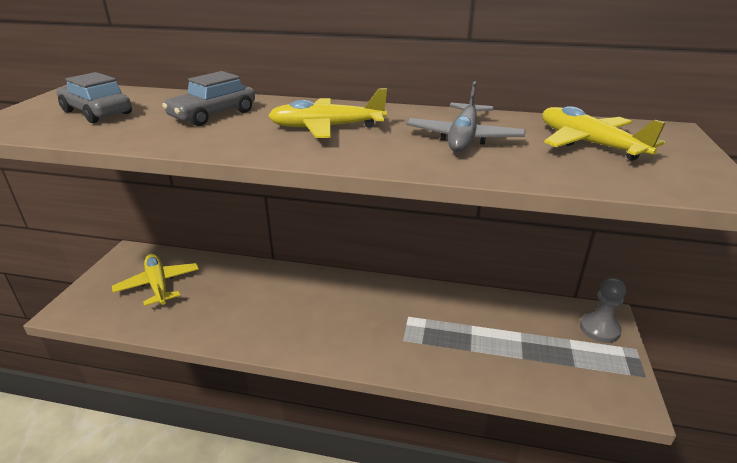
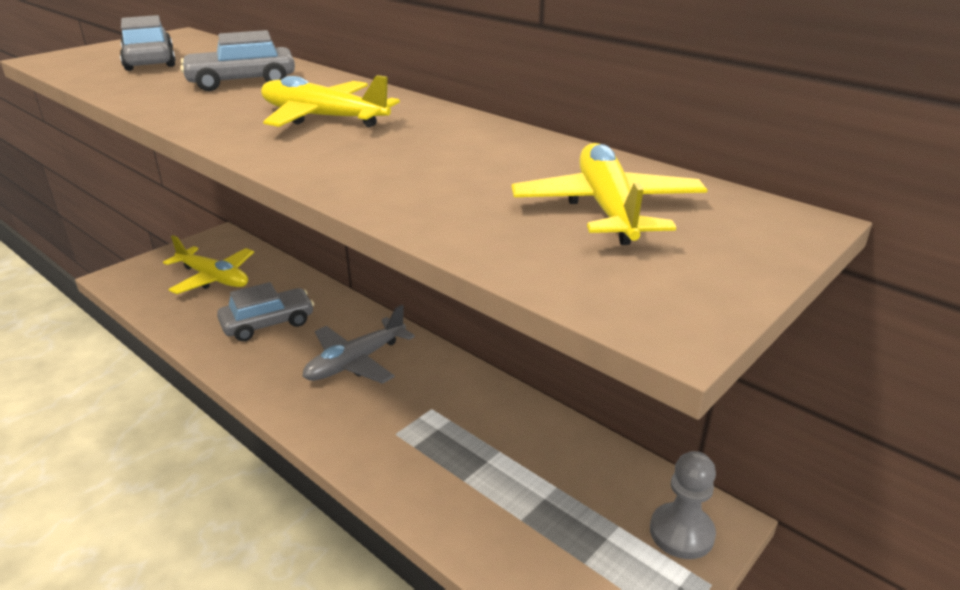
camera: 30 degrees right, 0 degrees up
(158, 285) = (214, 278): yellow plane -> yellow plane turned 120 degrees clockwise
(239, 302) = (268, 323): none -> grey car
(463, 138) = (451, 163): grey plane -> grey plane (355, 362)

